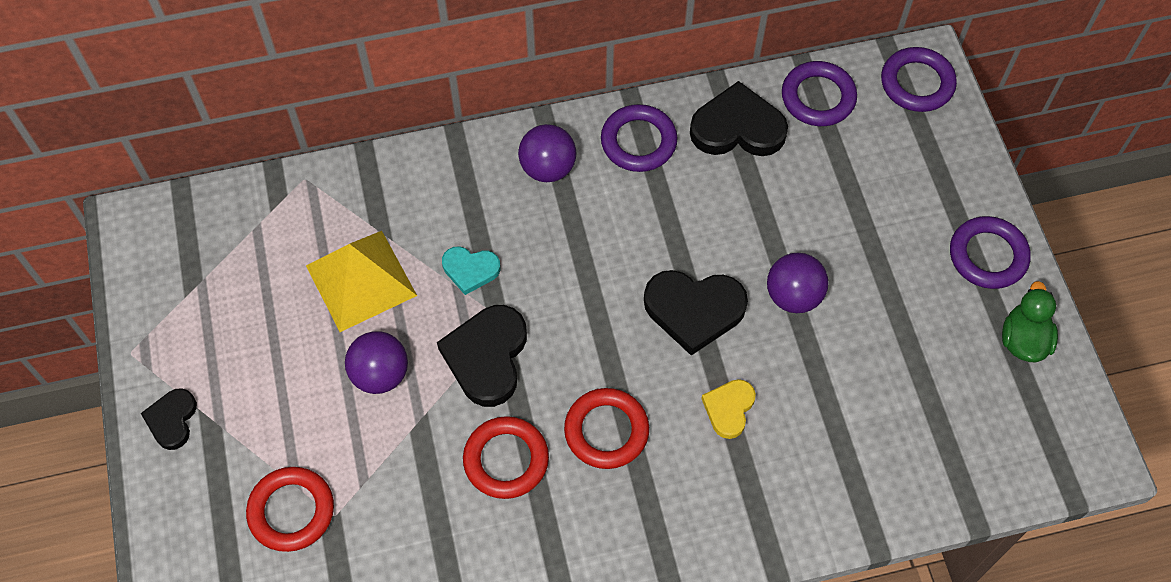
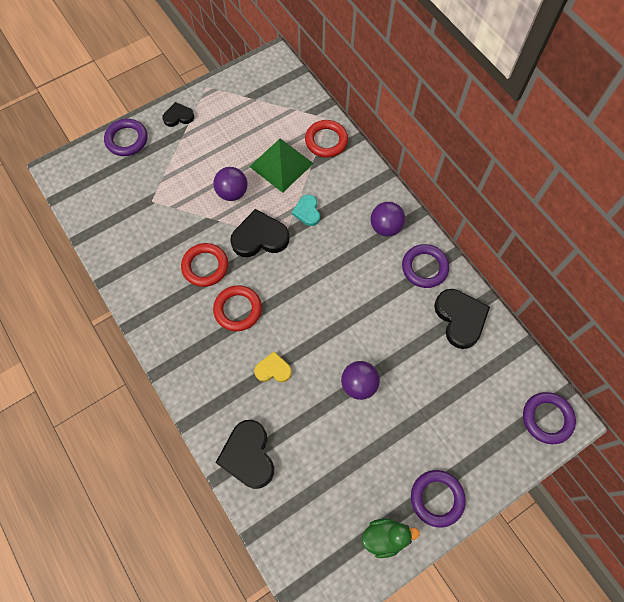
camera: 70 degrees right, 5 degrees up
(291, 511) = (148, 182): red ring -> red ring (326, 141)
(361, 280) = (281, 164): yellow pyramid -> green pyramid
(694, 310) = (327, 332): black heart -> black heart (248, 455)
(818, 97) = (505, 359): purple ring -> purple ring (127, 140)

